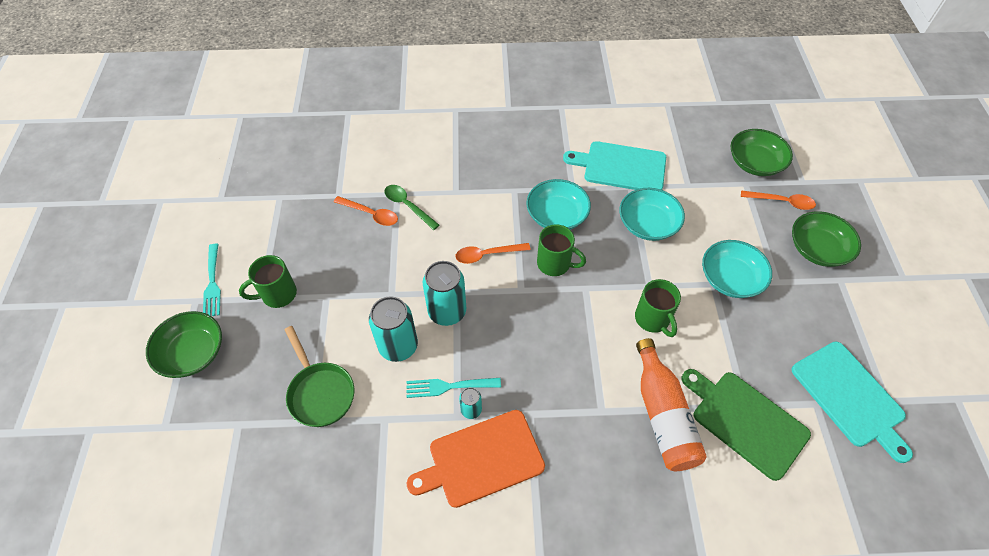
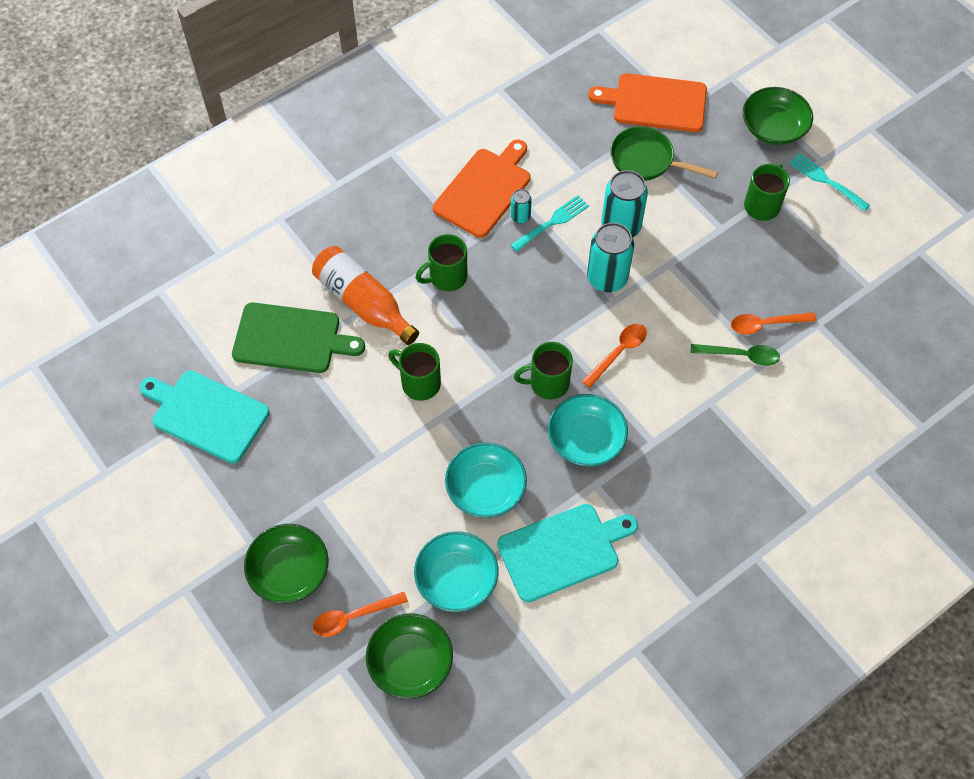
camera: 145 degrees right, 5 degrees up
(253, 447) = (655, 103): none -> orange cutting board
(575, 393) = (447, 277): none -> green mug
(730, 278) = (366, 474): turquoise bowl -> turquoise bowl (456, 579)

